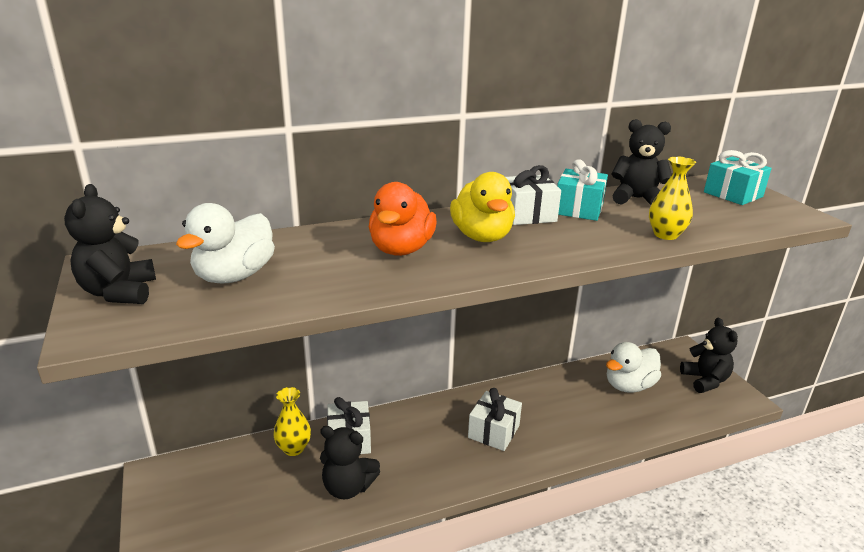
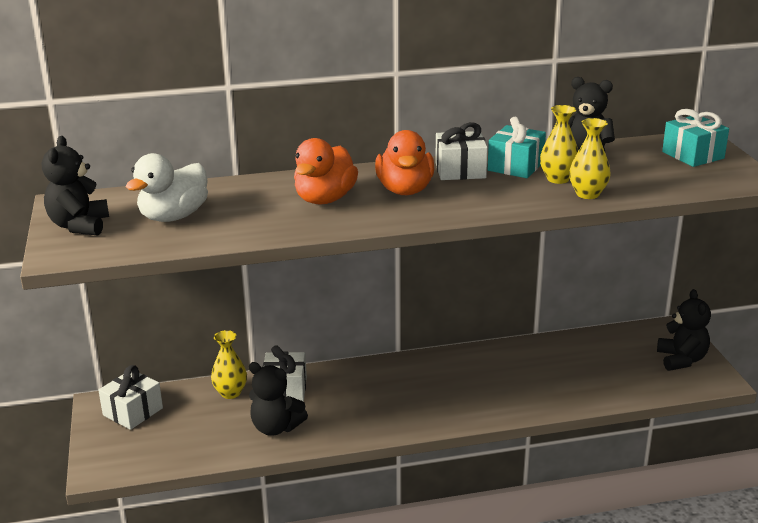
camera: 10 degrees right, 0 degrees up
(482, 236) = (405, 190): yellow duck -> orange duck
(493, 431) = (431, 392): white gift -> white gift (133, 412)
(627, 220) = (558, 179): none -> yellow vase
(629, 386) = (592, 359): white duck -> none

